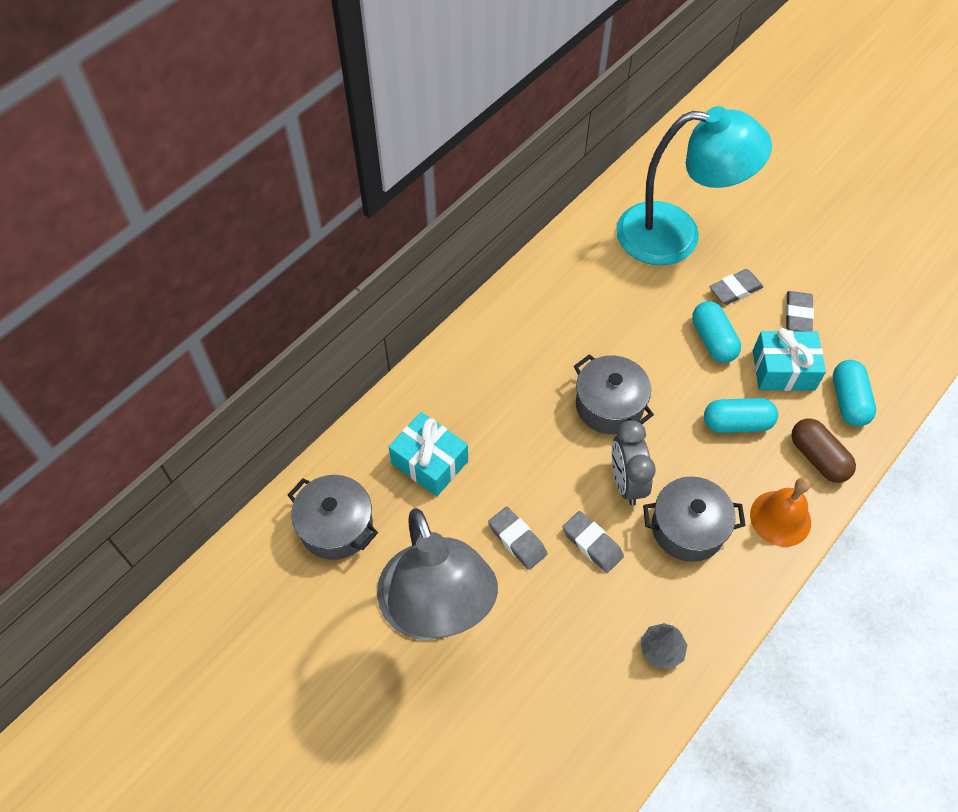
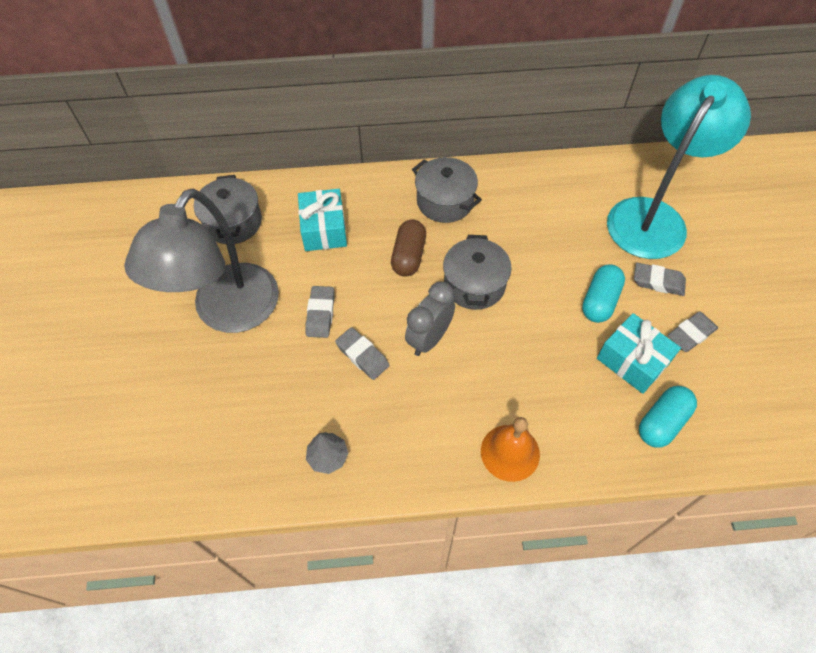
camera: 45 degrees right, 0 degrees up
(592, 544) = (362, 355): grey eraser -> grey eraser turned 45 degrees counterclockwise
(676, 235) = (653, 216): turquoise lamp -> turquoise lamp turned 105 degrees counterclockwise
(687, 528) = (435, 401): grey pot -> grey pot (445, 201)
(737, 423) = (552, 366): turquoise capsule -> none
(818, 458) = (588, 439): brown capsule -> brown capsule (409, 256)

